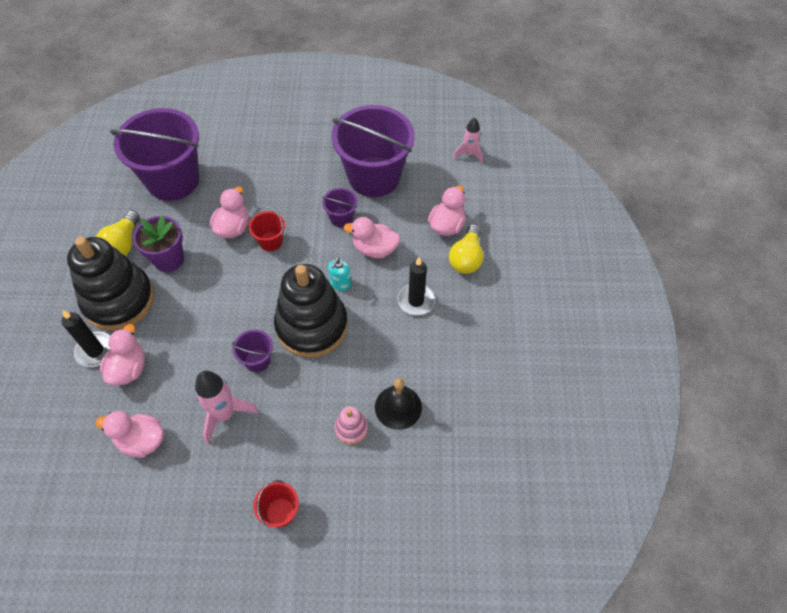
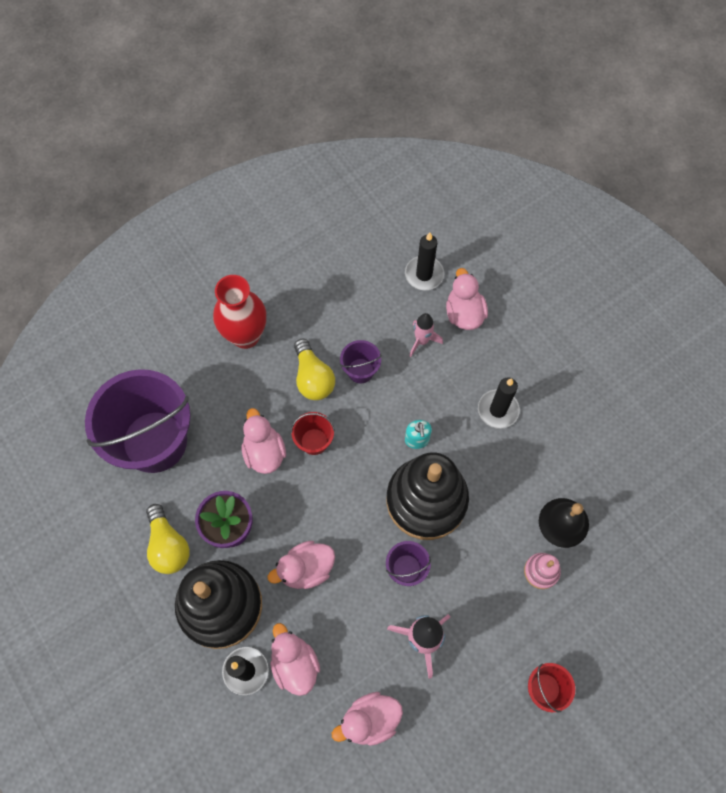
camera: 35 degrees left, 10 degrees up
(286, 154) = (245, 336): none -> red vase
(374, 177) = (354, 305): purple bucket -> none
(374, 249) = (419, 382): pink duck -> pink duck (306, 569)
(439, 185) = (424, 274): none -> black candle
(466, 258) = (508, 336): yellow light bulb -> yellow light bulb (313, 378)
(469, 154) = (424, 221): pink rocket -> pink rocket (422, 341)

